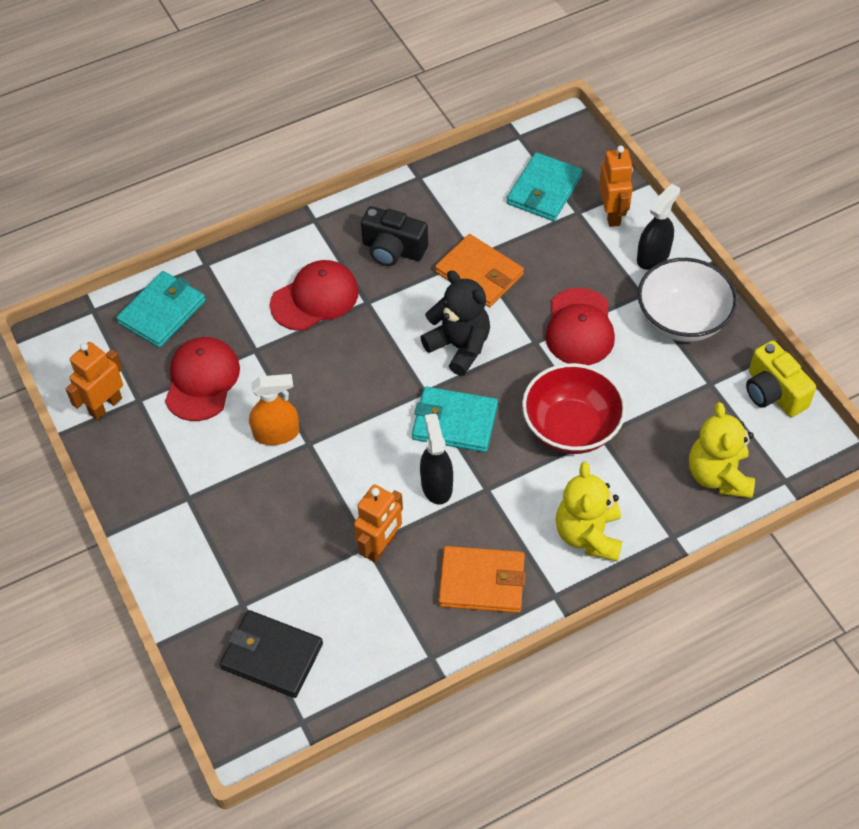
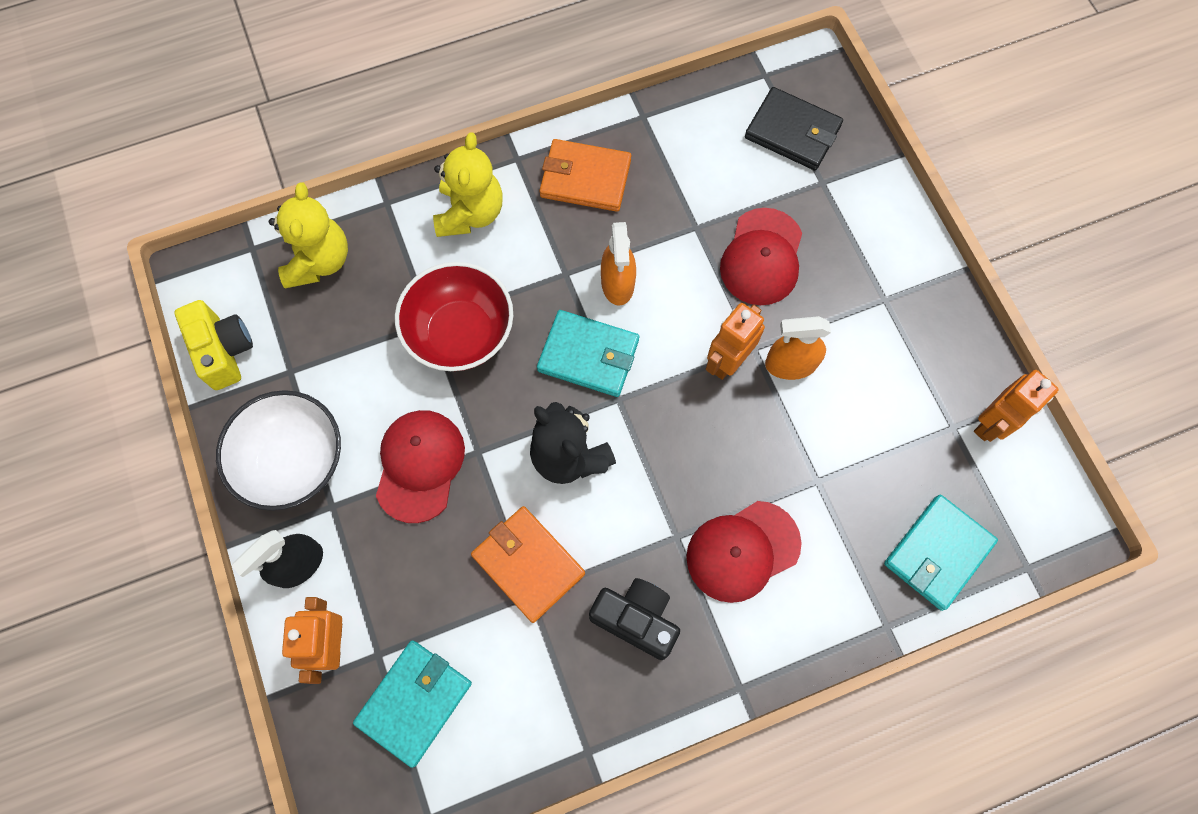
camera: 175 degrees left, 15 degrees up
(202, 380) = (880, 444): red cap -> red cap (762, 257)
(380, 546) = (682, 224): orange robot -> orange robot (727, 361)
(436, 485) = (617, 283): black spray bottle -> orange spray bottle

